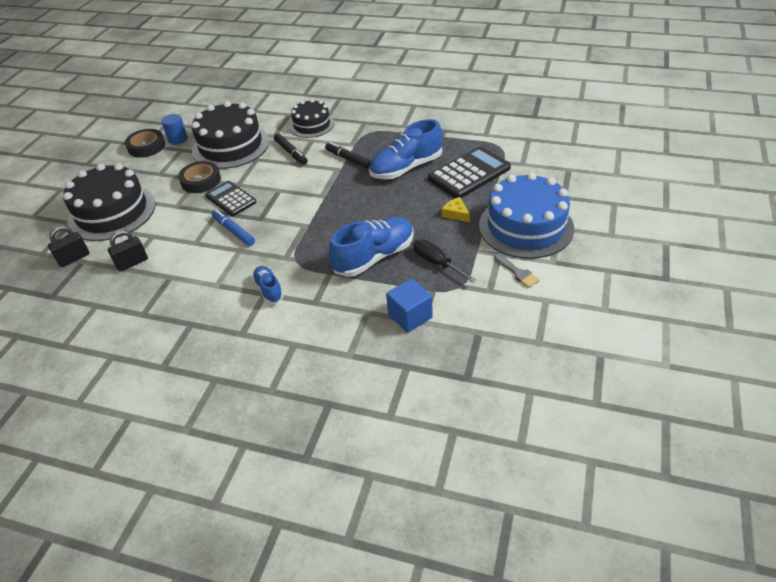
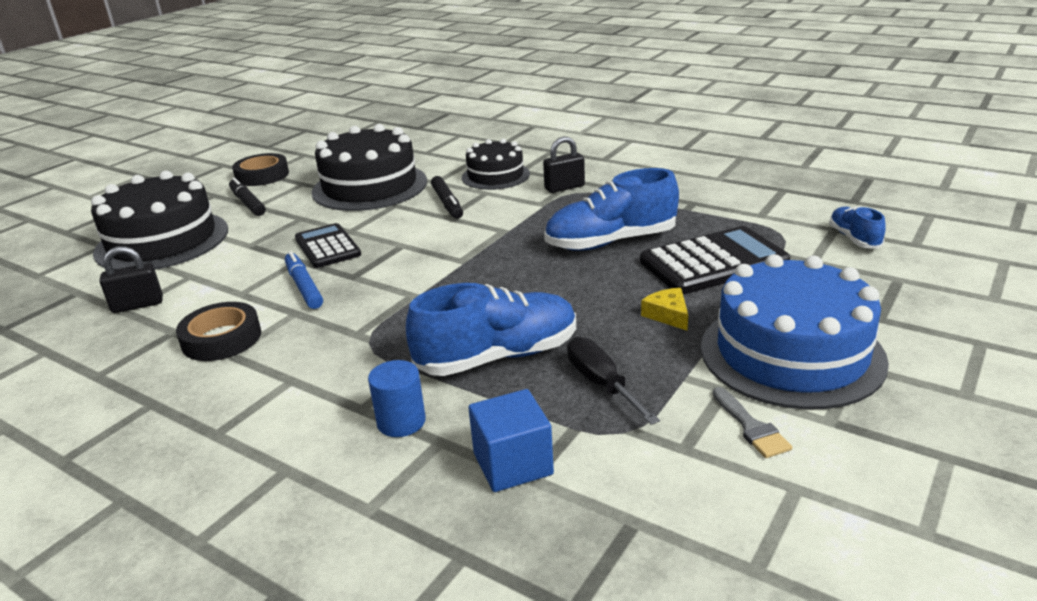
camera: 15 degrees right, 15 degrees down
(74, 258) = (70, 287): black padlock -> black padlock (564, 187)
(178, 139) = (307, 172): blue cylinder -> blue cylinder (401, 421)
(201, 181) = (303, 220): black tape -> black tape (221, 338)
(269, 290) = (301, 375): blue shoe -> blue shoe (854, 238)
(349, 159) = (527, 221): black marker -> black marker (248, 203)

